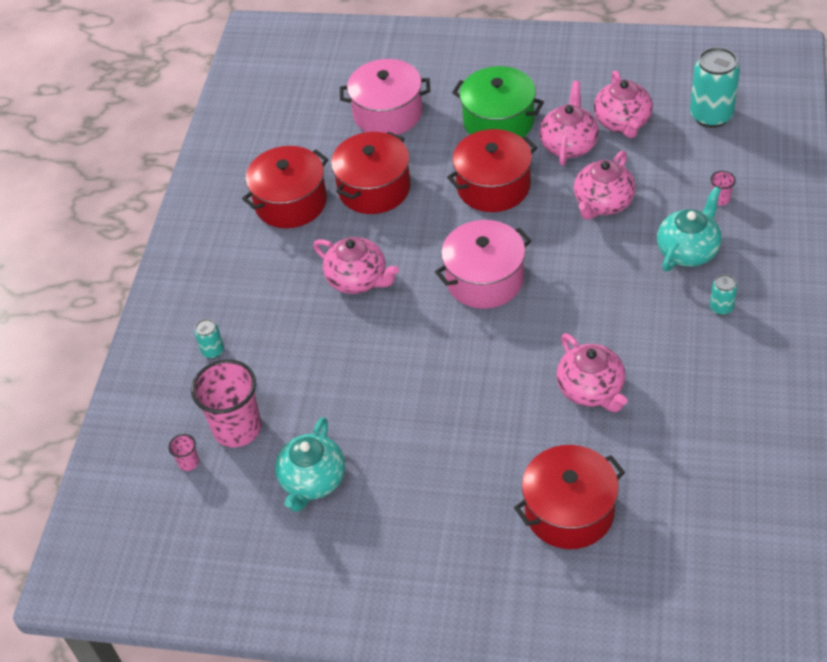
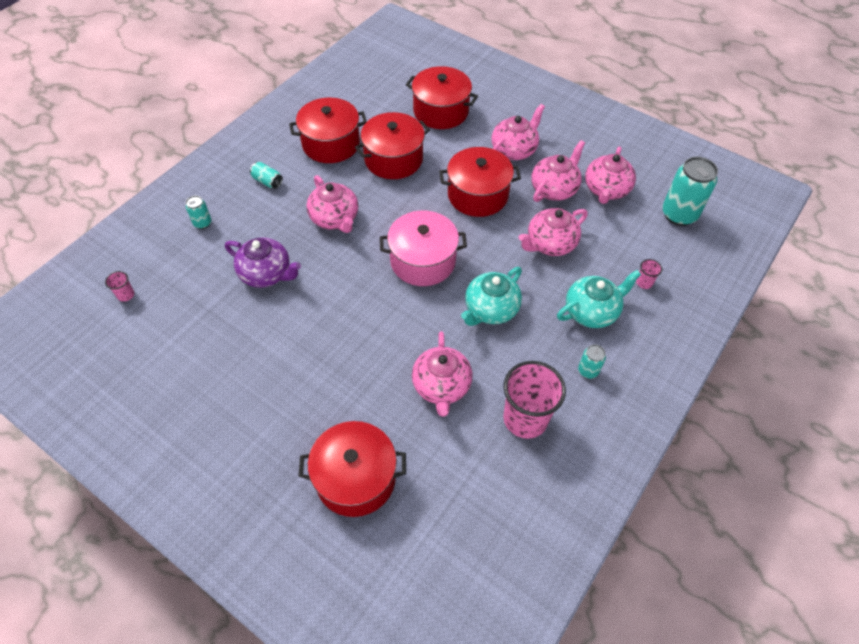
camera: 20 degrees right, 5 degrees up
(237, 428) = (175, 286): pink cup -> pink cup (525, 419)
(250, 274) = (267, 181): none -> turquoise can
(312, 481) = (194, 352): turquoise teapot -> turquoise teapot (490, 309)
(328, 369) = (266, 274): none -> purple teapot
(388, 113) = (441, 111): pink pot -> red pot
(498, 121) = (514, 150): green pot -> pink teapot

